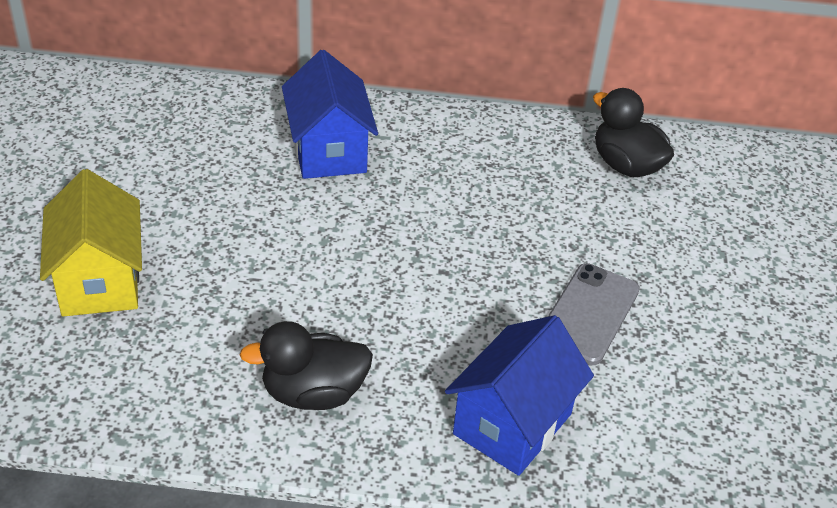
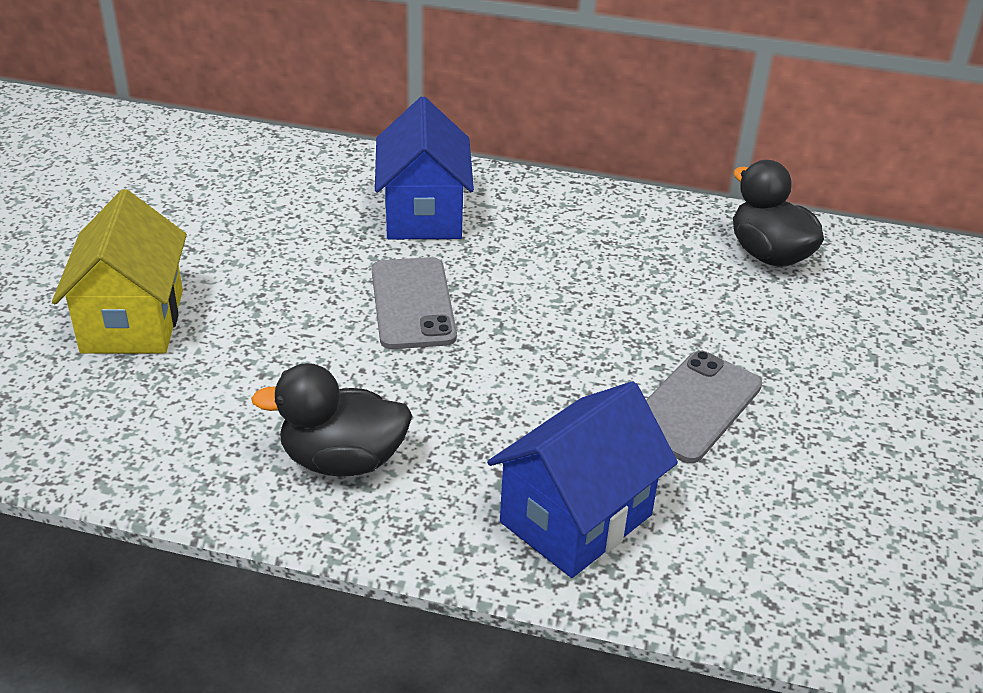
camera: 10 degrees right, 5 degrees down
(339, 240) = (413, 303): none -> grey phone

